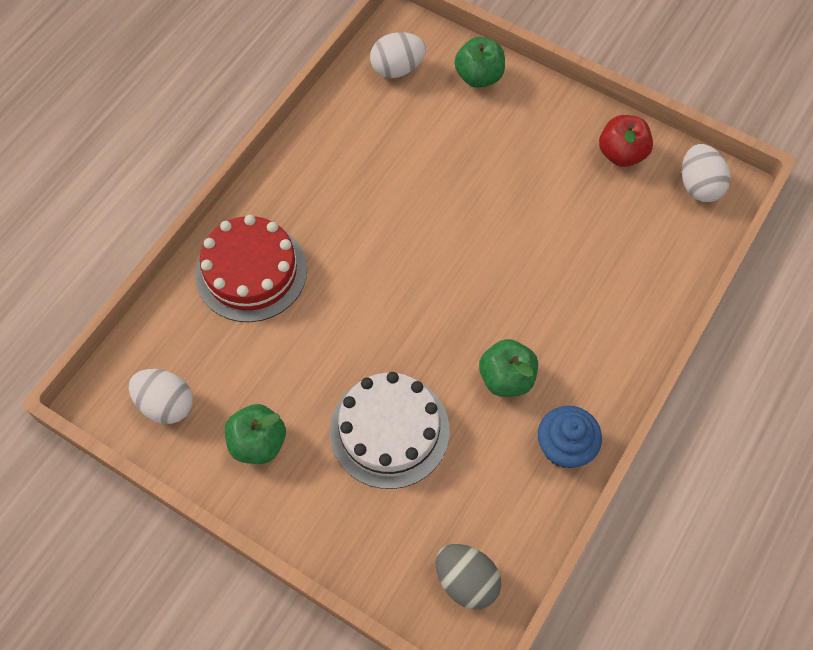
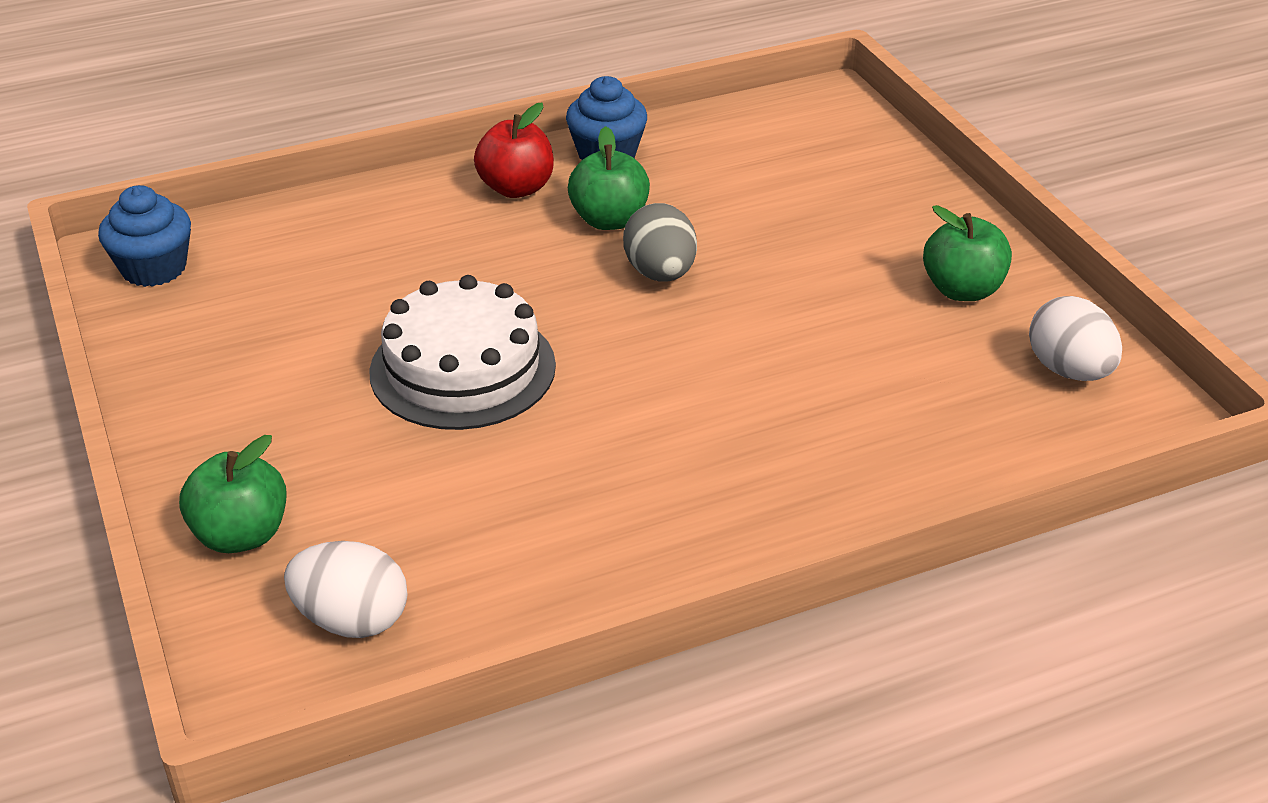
camera: 145 degrees left, 25 degrees down
(251, 271) = (851, 454): red cake -> none
(389, 430) = (789, 237): white cake -> white cake (462, 368)
(466, 581) = (806, 122): grey egg -> grey egg (660, 273)
(621, 154) = (191, 341): red apple -> red apple (516, 188)
(699, 186) = (154, 268): white egg -> blue cupcake

